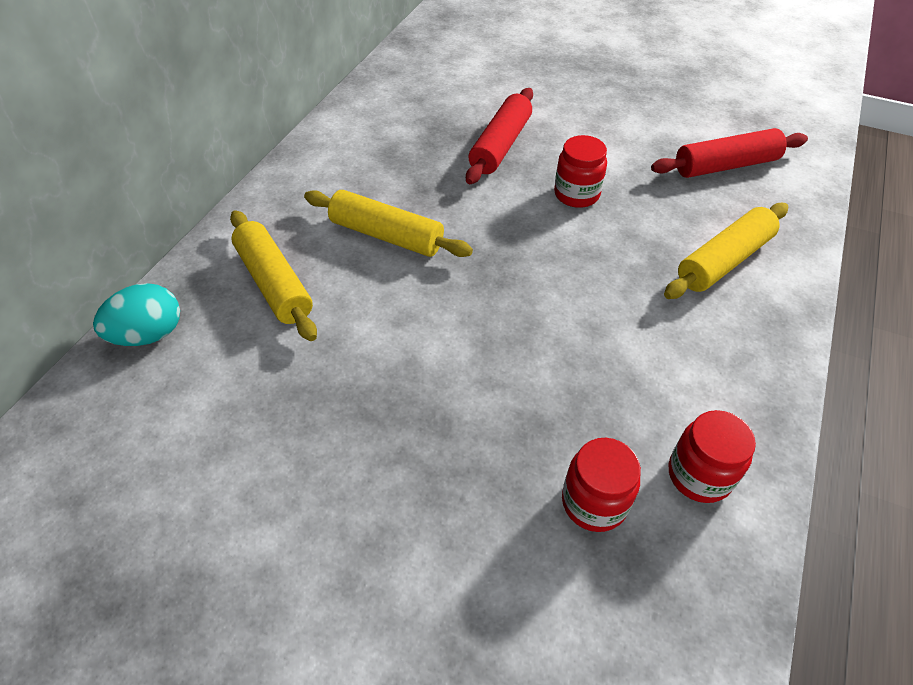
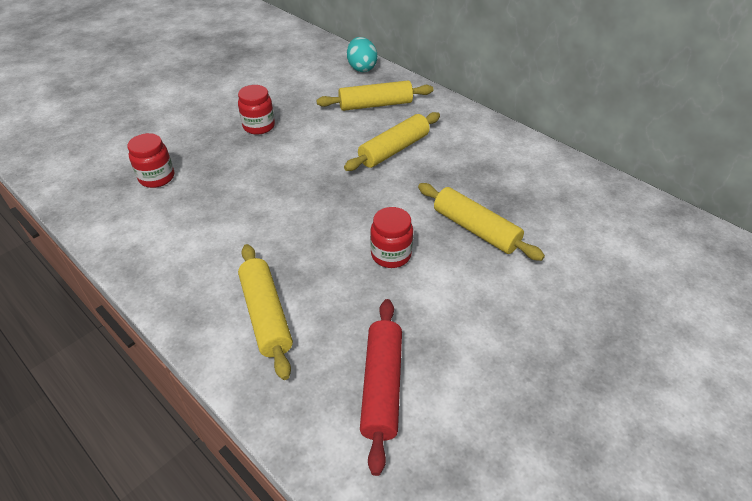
camera: 110 degrees right, 5 degrees down
(500, 145) = (475, 229): red rolling pin -> yellow rolling pin
(699, 475) = (133, 220): red jar -> red jar (259, 126)

